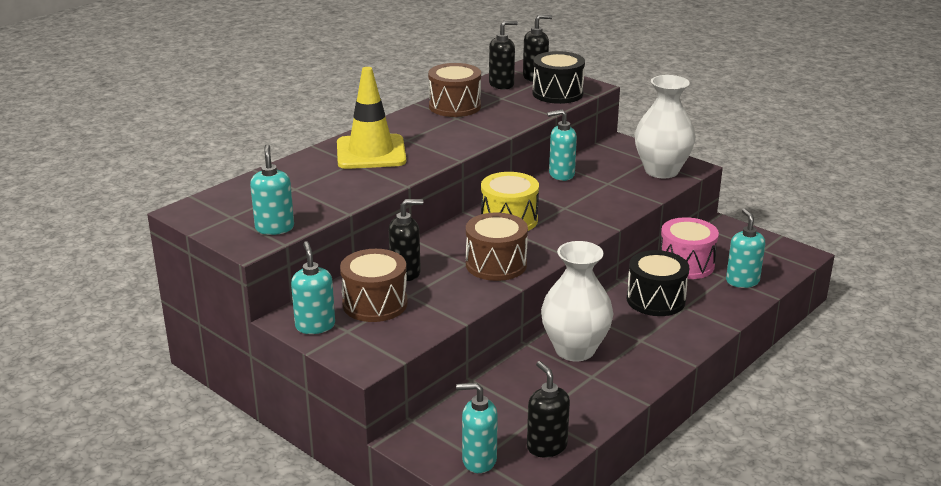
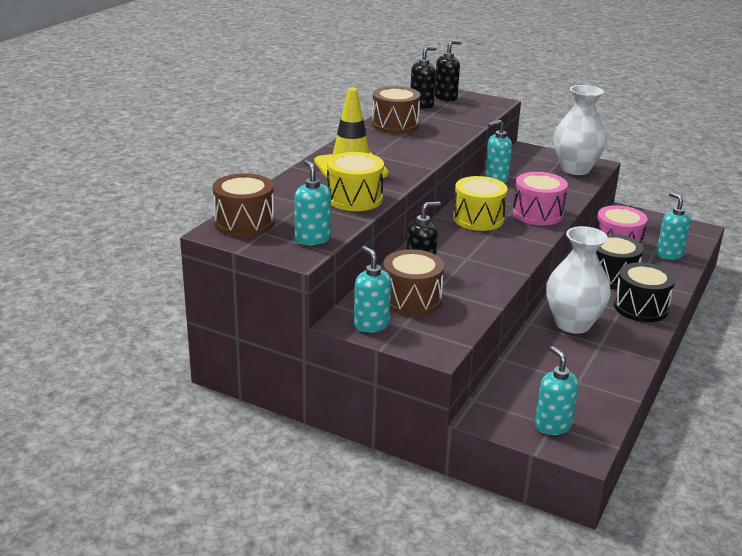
camera: 15 degrees left, 0 degrees up
(350, 187) = (354, 199): none -> yellow drum
(479, 460) = (552, 426): turquoise soap dispenser -> turquoise soap dispenser turned 75 degrees clockwise
(496, 264) = (493, 256): brown drum -> brown drum (244, 223)
(546, 446) = (601, 406): black soap dispenser -> none
(557, 93) = (474, 109): black drum -> black drum (641, 307)
(580, 220) = (537, 214): none -> pink drum

